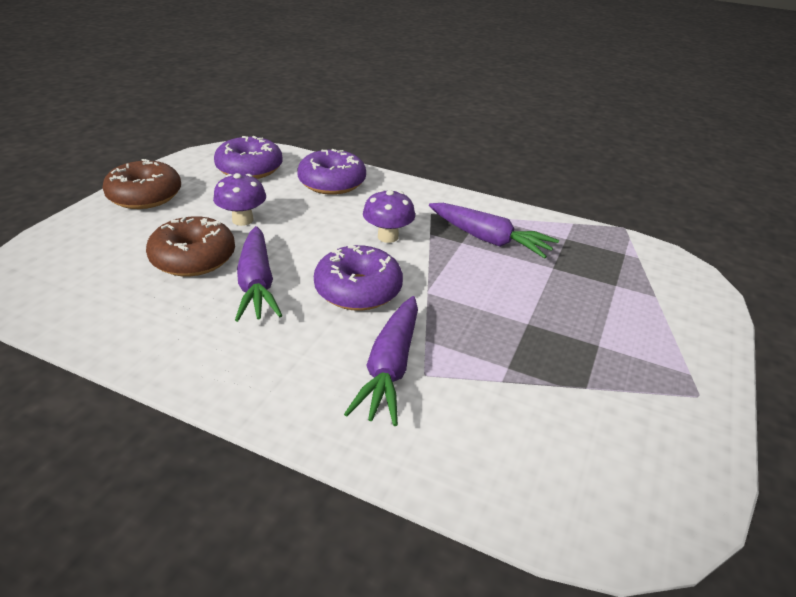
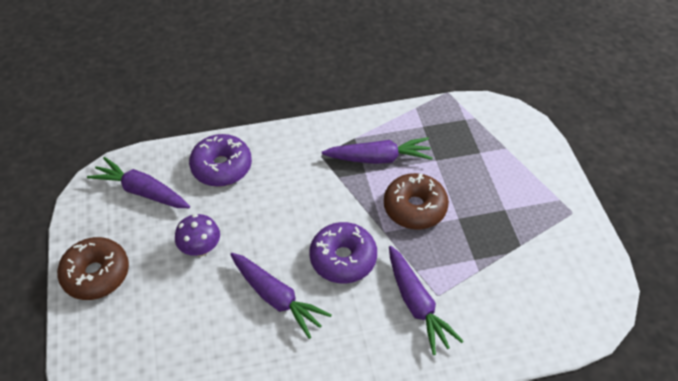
camera: 35 degrees left, 15 degrees up
(193, 258) = (210, 307): brown donut -> brown donut (415, 208)
(249, 169) = (141, 191): purple donut -> purple carrot
(388, 237) = (315, 198): purple mushroom -> none

